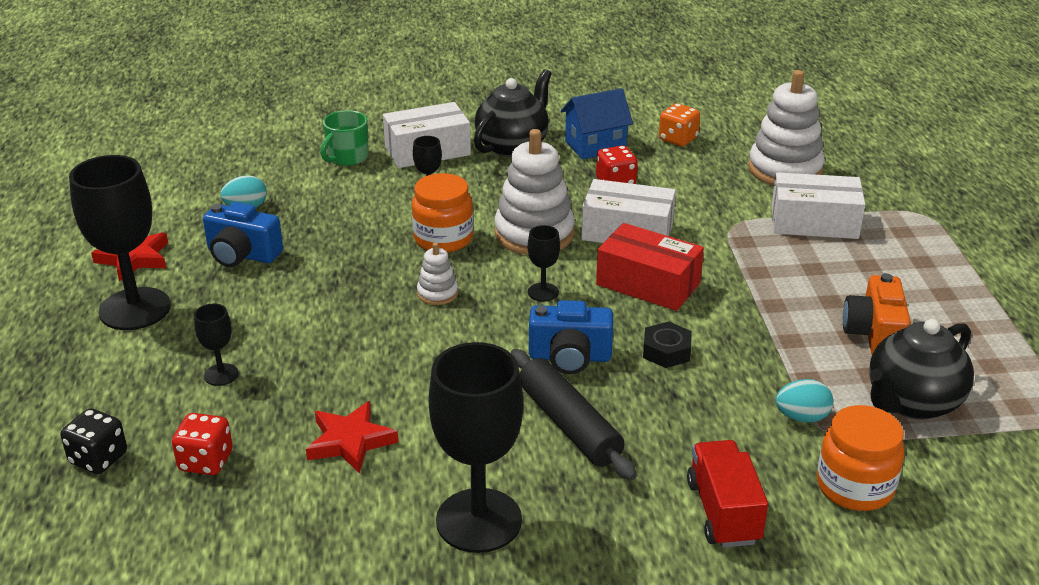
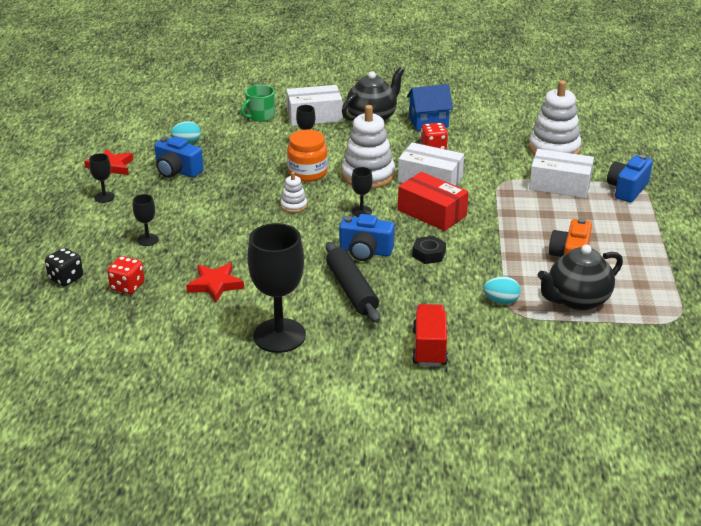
camera: 10 degrees right, 0 degrees up
(135, 309) = (104, 197): black goblet -> black goblet, size x0.45
(678, 139) = (487, 123): orange dice -> none
(854, 487) = (518, 343): orange jar -> none
(909, 220) = (627, 189): none -> blue camera

